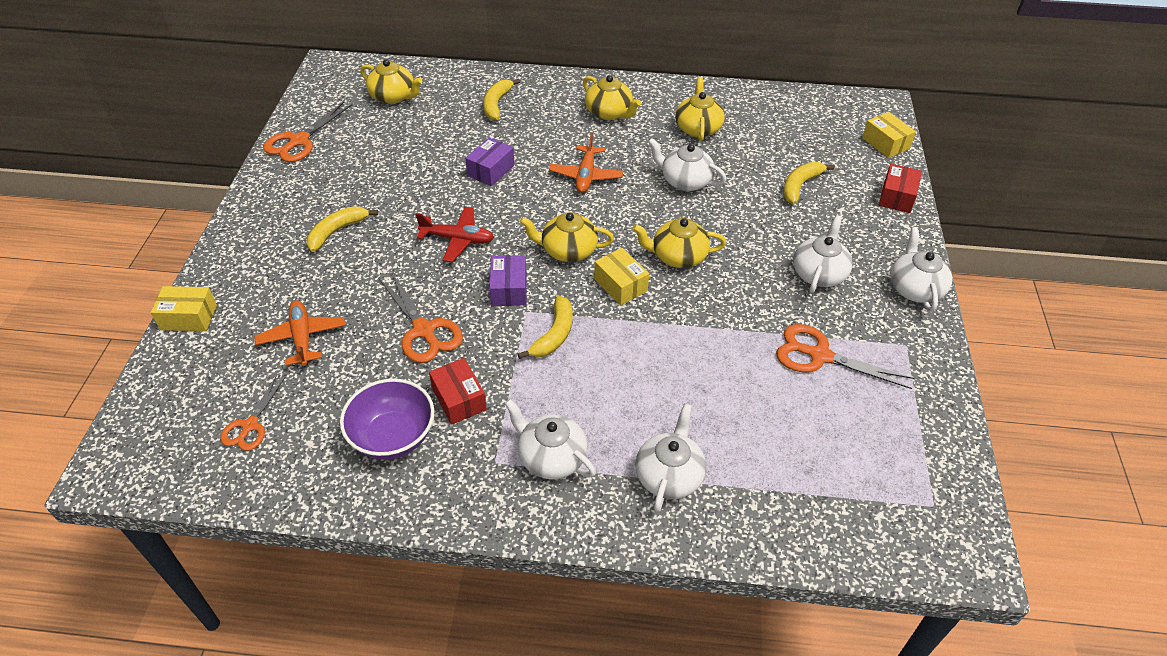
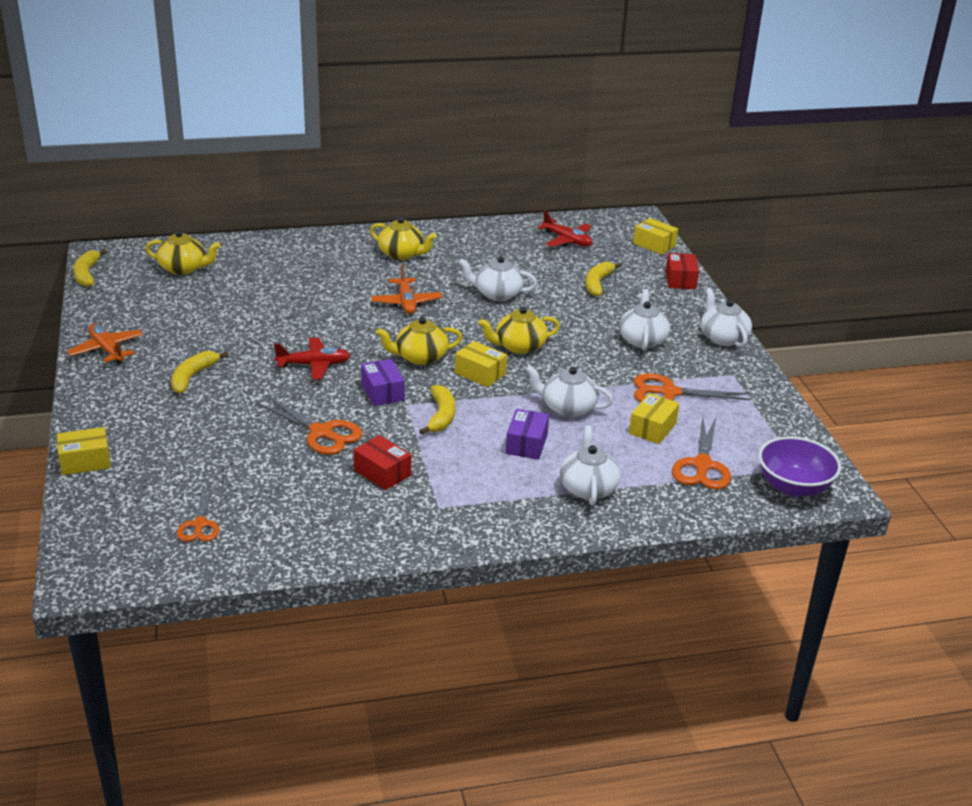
camera: 20 degrees left, 15 degrees down
(299, 141) = (108, 315): orange scissors -> orange scissors (702, 465)
(302, 338) = (209, 457): orange plane -> orange plane (107, 350)
(393, 437) = (338, 507): purple bowl -> purple bowl (793, 486)
(491, 170) = (315, 311): purple box -> purple box (526, 444)
(496, 104) = (291, 261): yellow banana -> yellow banana (87, 274)
(551, 457) = (484, 495): white teapot -> white teapot (567, 408)
(698, 128) = (488, 255): yellow teapot -> none
(779, 404) = (652, 428): none -> yellow box
(790, 122) = (567, 240): none -> red plane

